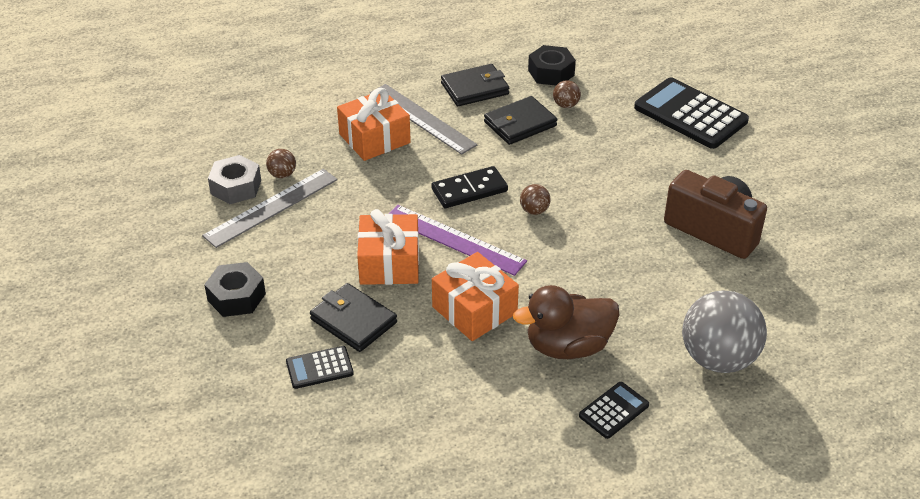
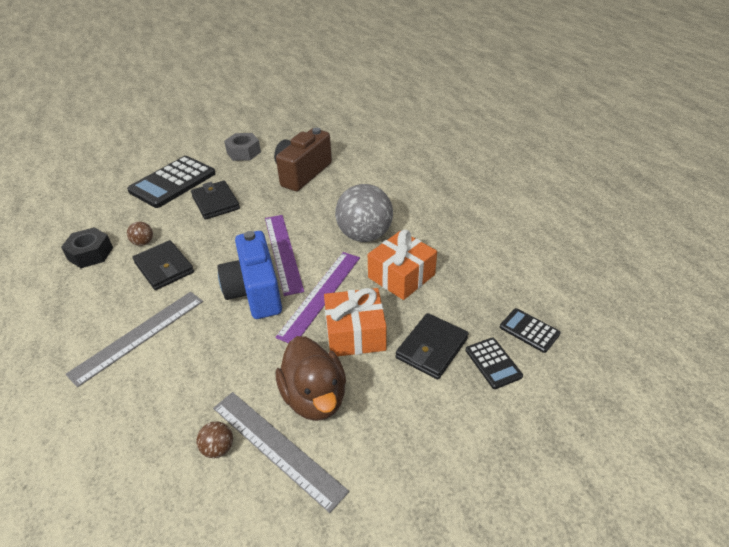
camera: 95 degrees left, 0 degrees up
(236, 187) = (238, 496): grey nut -> grey nut (243, 152)
(236, 297) = (422, 450): black nut -> none
(374, 138) = (165, 370): orange gift -> none
(469, 190) = (255, 292): black domino -> blue camera
(475, 89) = (99, 301): black wallet -> black wallet (216, 202)
(534, 211) = (283, 252): brown ball -> purple ruler
(568, 346) = (426, 229): brown duck -> brown duck (314, 397)
(613, 410) = (475, 209): black calculator -> black calculator (529, 330)
(718, 359) = (419, 172): grey ball -> grey ball (364, 235)

